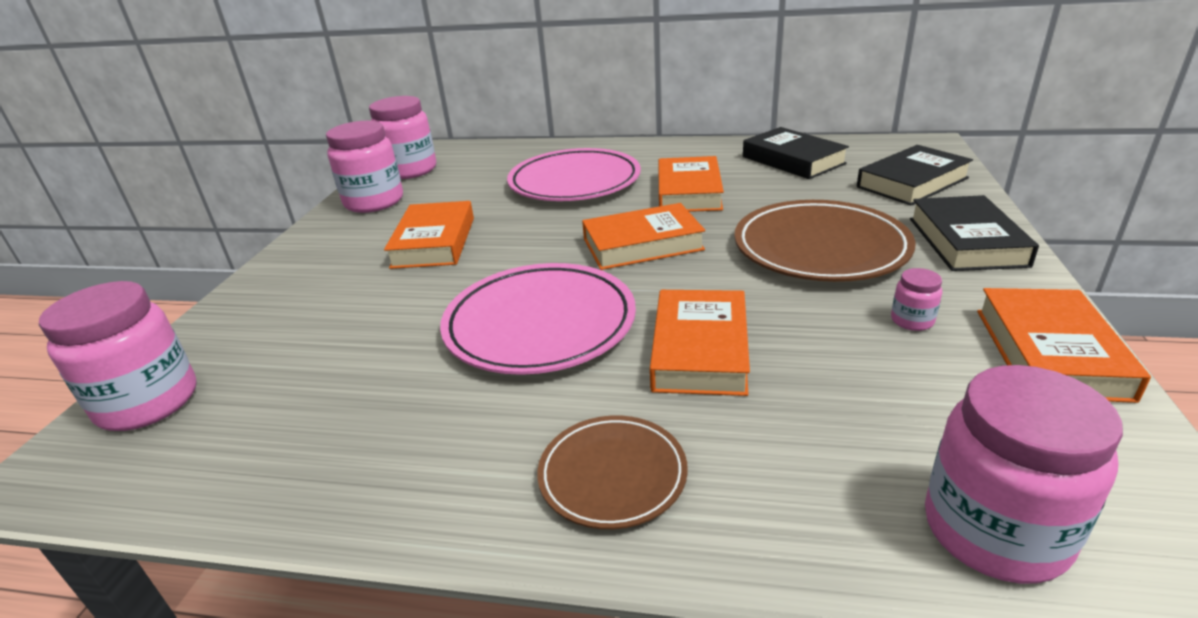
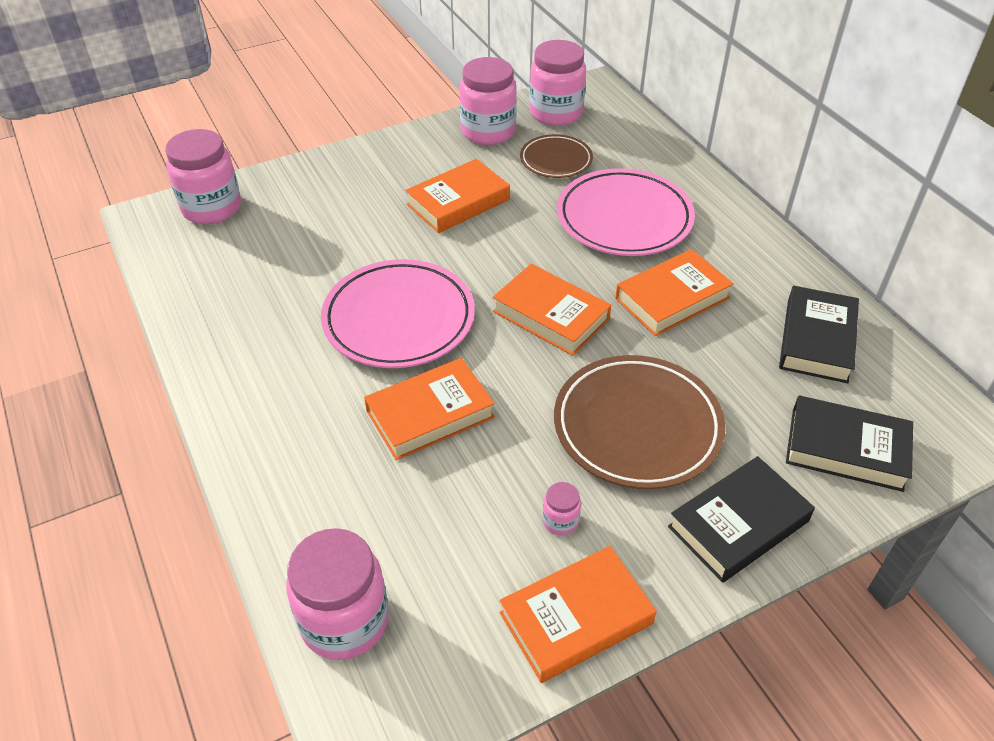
camera: 50 degrees right, 15 degrees up
(612, 475) = (281, 430): brown plate -> brown plate (556, 160)

